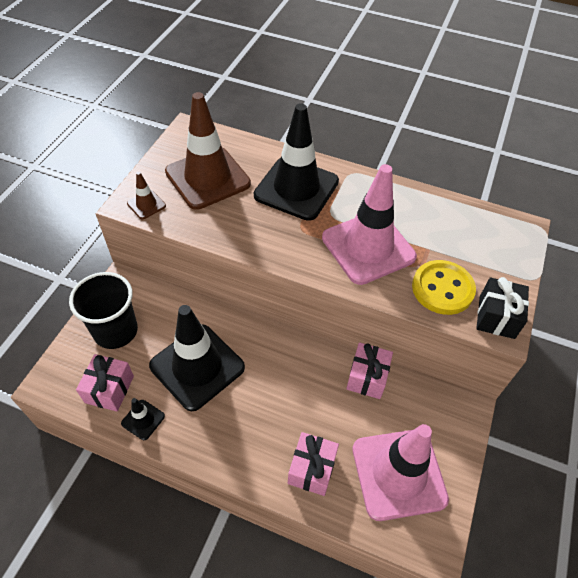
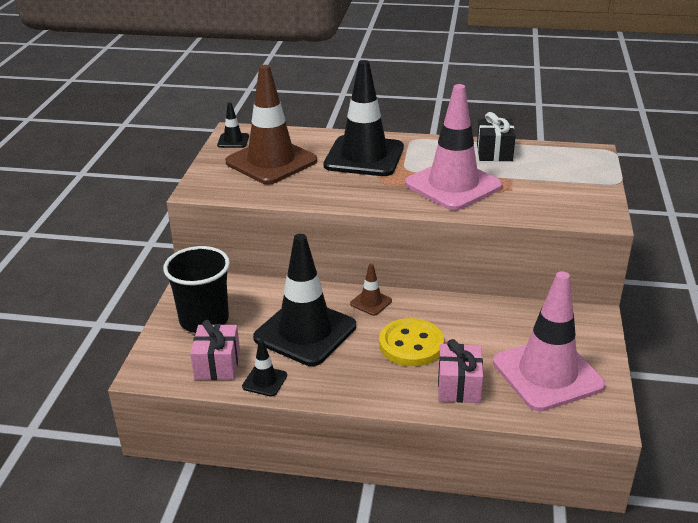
camera: 10 degrees left, 20 degrees down
(146, 205) = (217, 188): brown traffic cone -> brown traffic cone (371, 302)
(183, 142) = (233, 141): none -> black traffic cone
(367, 377) = (485, 311): pink gift -> none
(442, 289) = (536, 201): yellow button -> yellow button (411, 345)
(496, 317) = (594, 211): black gift -> black gift (494, 152)

